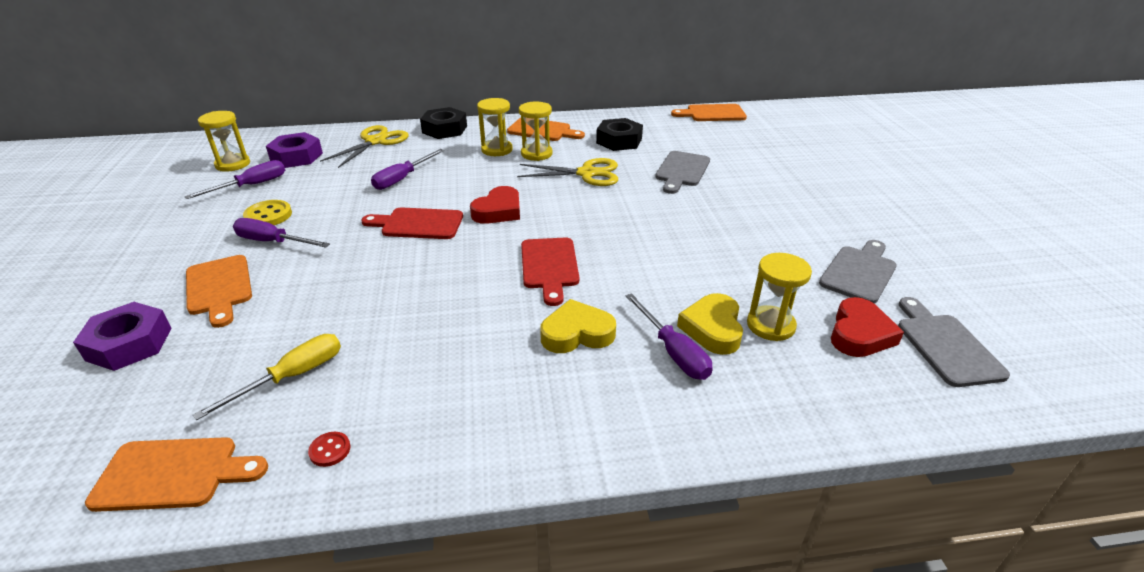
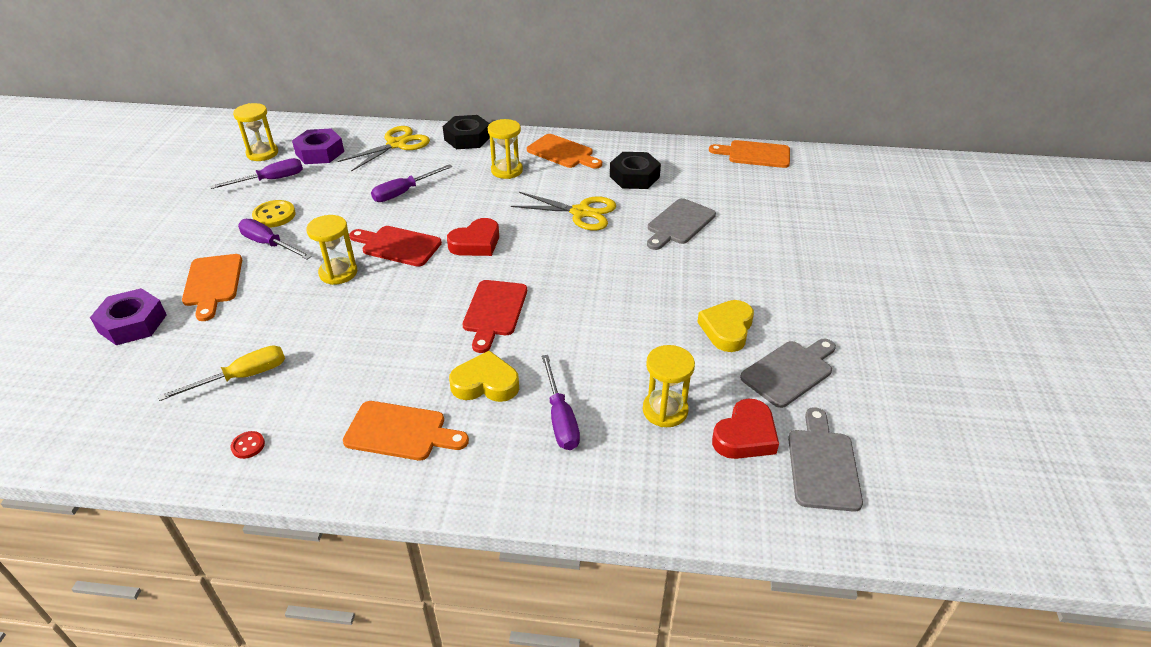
camera: 15 degrees right, 5 degrees up
(173, 474) = (134, 440): orange cutting board -> orange cutting board (400, 432)
(536, 154) = (543, 181): yellow hourglass -> yellow hourglass (338, 273)
(712, 328) = (609, 403): yellow heart -> yellow heart (727, 329)

